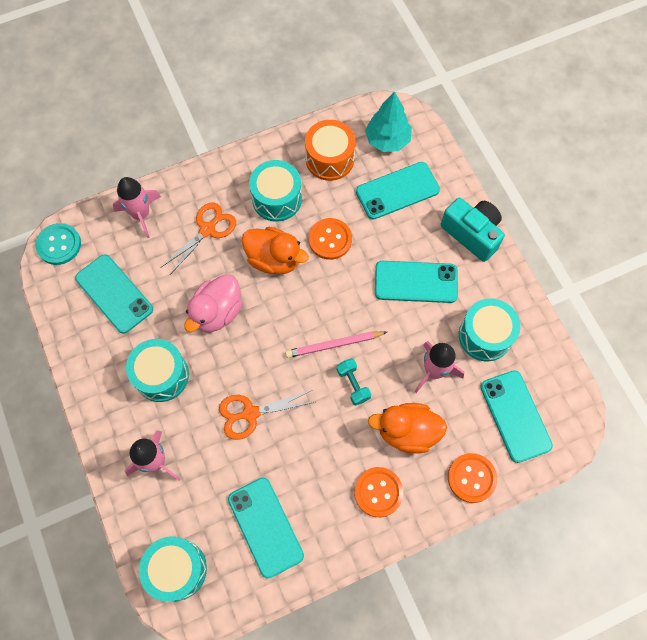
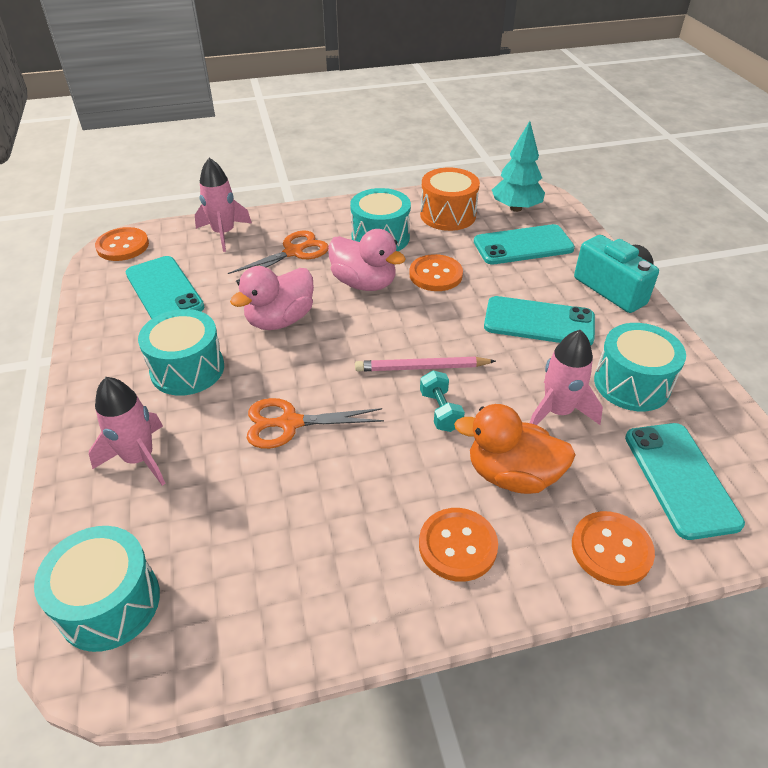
camera: 10 degrees right, 25 degrees down
(59, 245) = (123, 246): turquoise button -> orange button
(265, 527) = (268, 565): turquoise phone -> none
(274, 259) = (364, 283): orange duck -> pink duck

